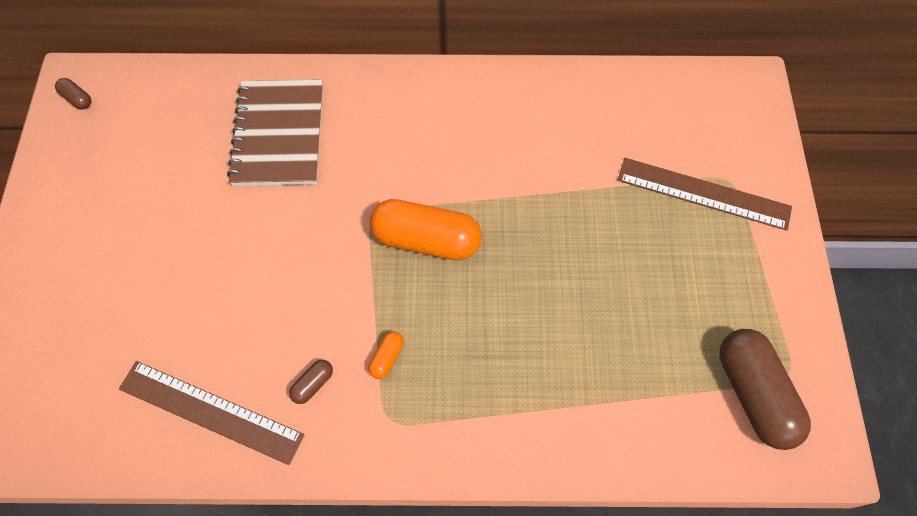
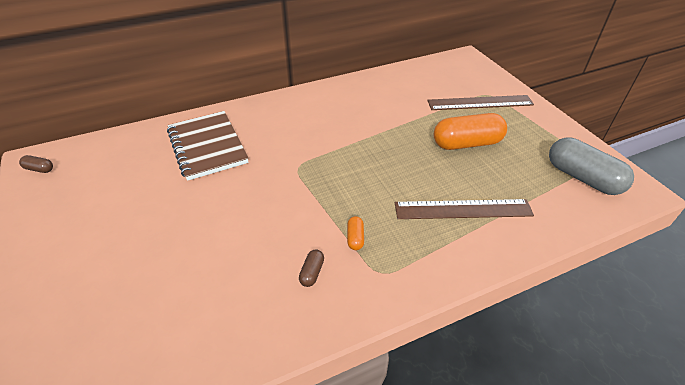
camera: 25 degrees left, 20 degrees down
(211, 411) = (240, 321): brown ruler -> brown ruler (463, 209)
(426, 240) = (339, 168): orange capsule -> orange capsule (466, 143)
(753, 394) = (582, 178): brown capsule -> grey capsule

